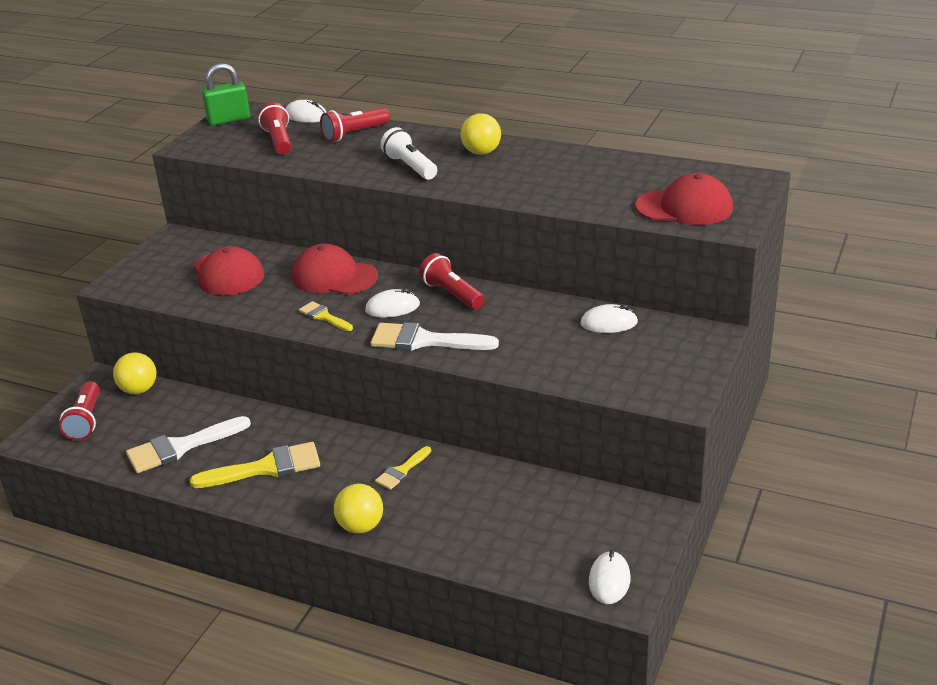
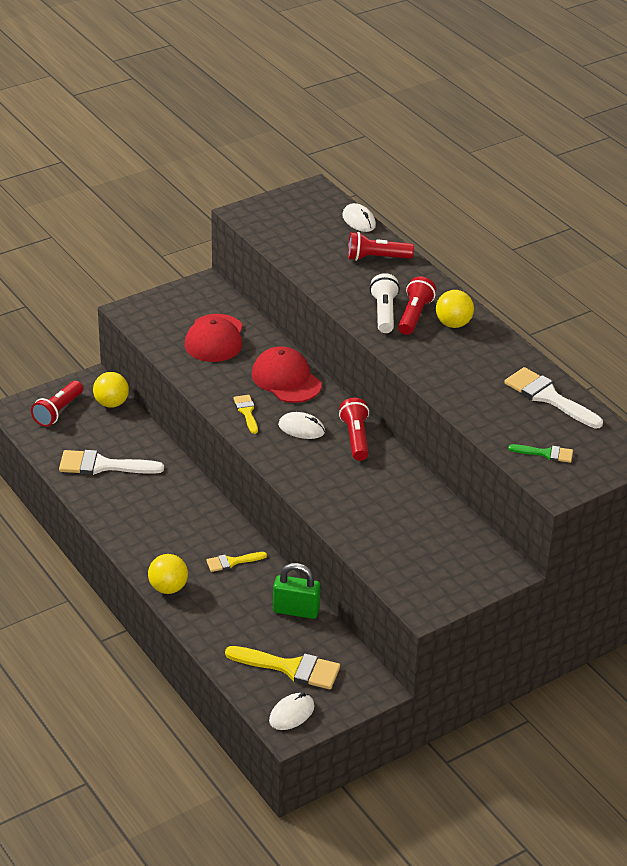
camera: 30 degrees right, 5 degrees up
(229, 120) = (297, 198): green padlock -> green padlock (296, 610)
(266, 468) = (145, 511): yellow brush -> yellow brush (290, 668)
(279, 141) = (313, 239): red flashlight -> red flashlight (414, 315)
(424, 341) = (296, 468): white brush -> white brush (548, 397)
(609, 323) = (443, 521): white mouse -> none
(684, 207) = (546, 453): red cap -> green brush

